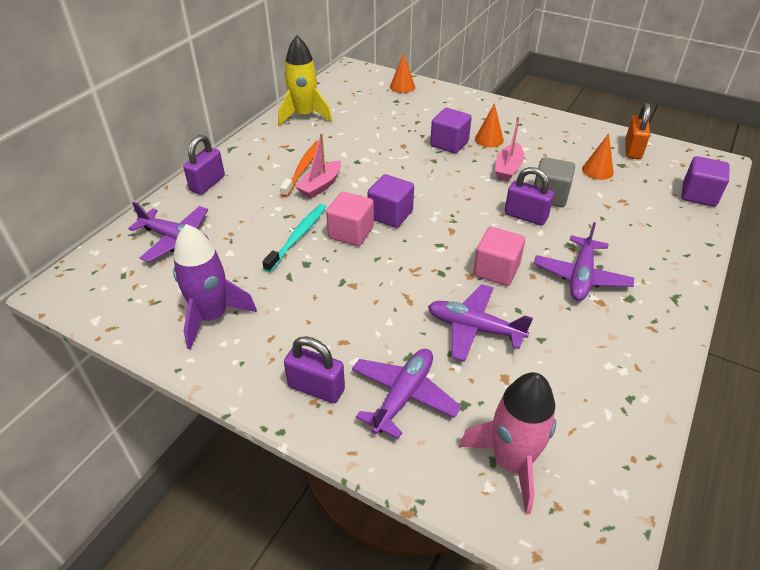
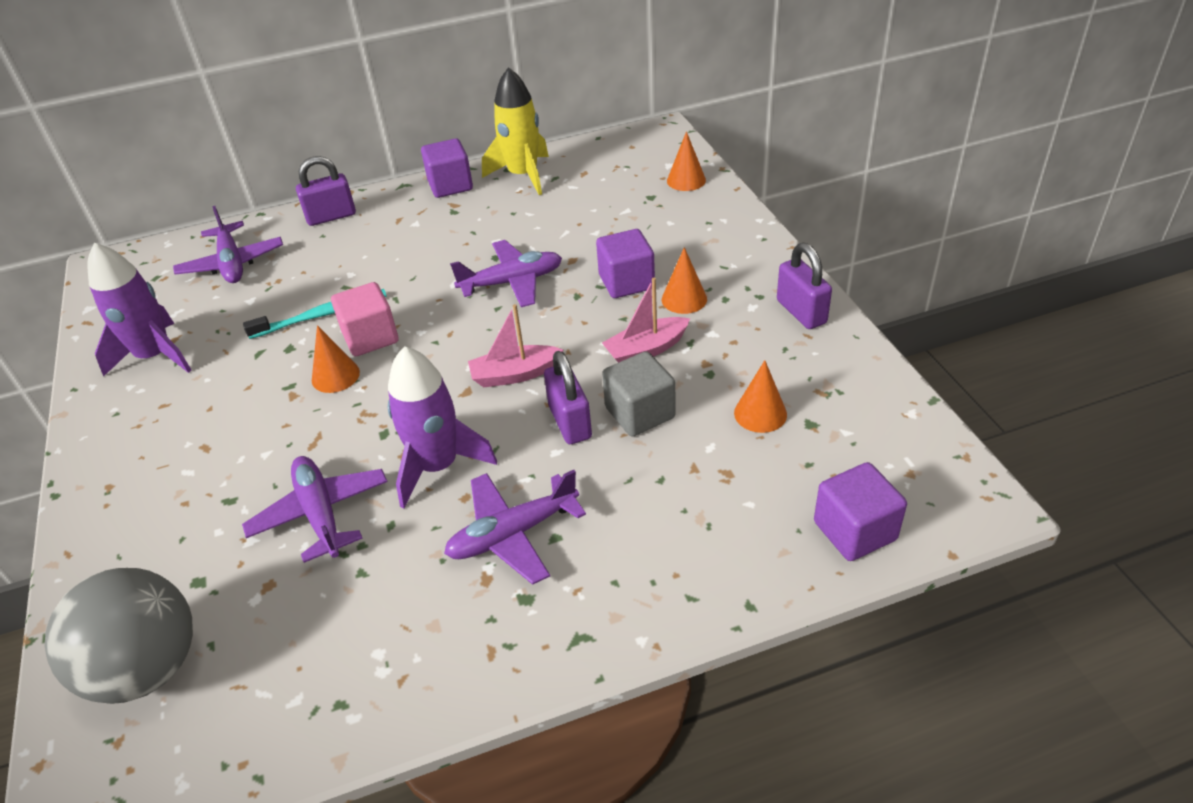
camera: 45 degrees right, 0 degrees up
(303, 168) = (433, 240): orange toothbrush -> none
(316, 388) = (126, 476): purple padlock -> purple padlock (801, 312)
(320, 186) = (419, 268): pink boat -> pink boat (515, 374)
(363, 261) = (335, 376): none -> orange cone
(390, 215) = (434, 338): purple cube -> purple cube (450, 185)
(403, 396) = (169, 534): purple plane -> purple plane (512, 282)
(496, 270) = (438, 466): pink cube -> purple rocket
(511, 462) = (148, 668): pink rocket -> grey ball
(632, 150) = (864, 411): orange padlock -> none

